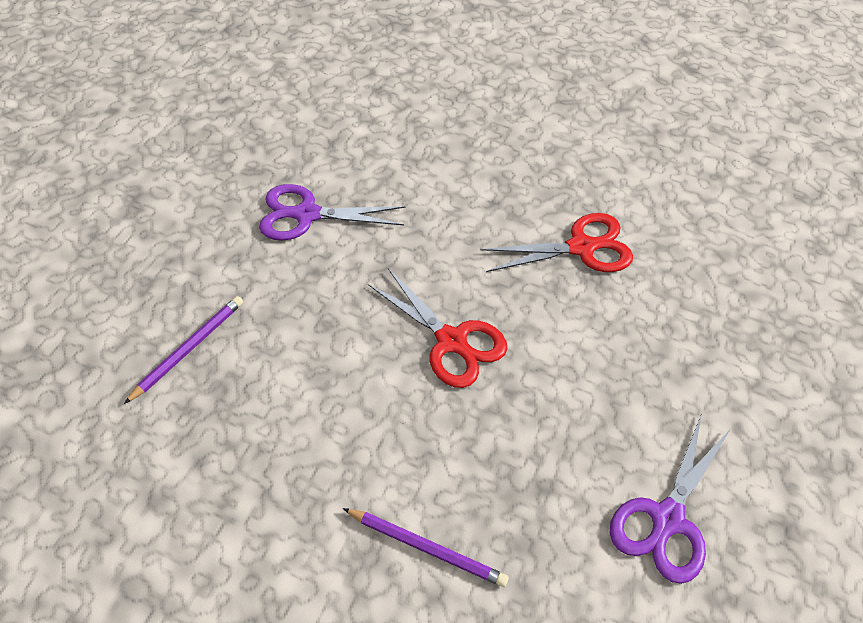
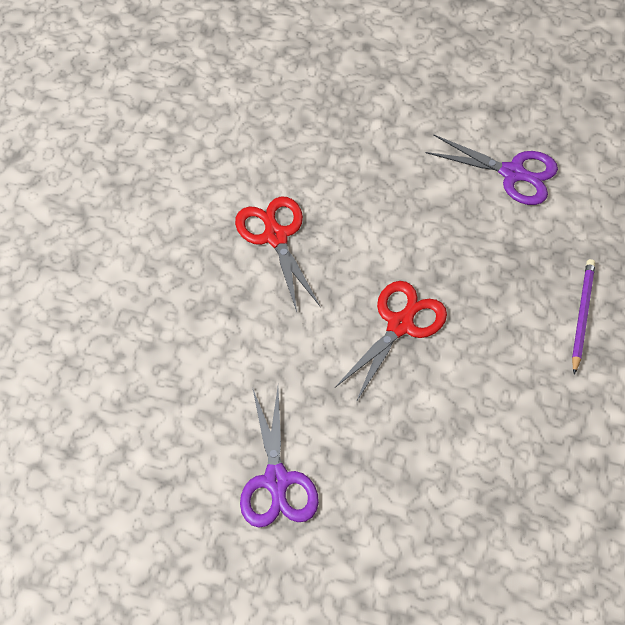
camera: 100 degrees left, 5 degrees up
(188, 349) = (463, 545): purple pencil -> none

